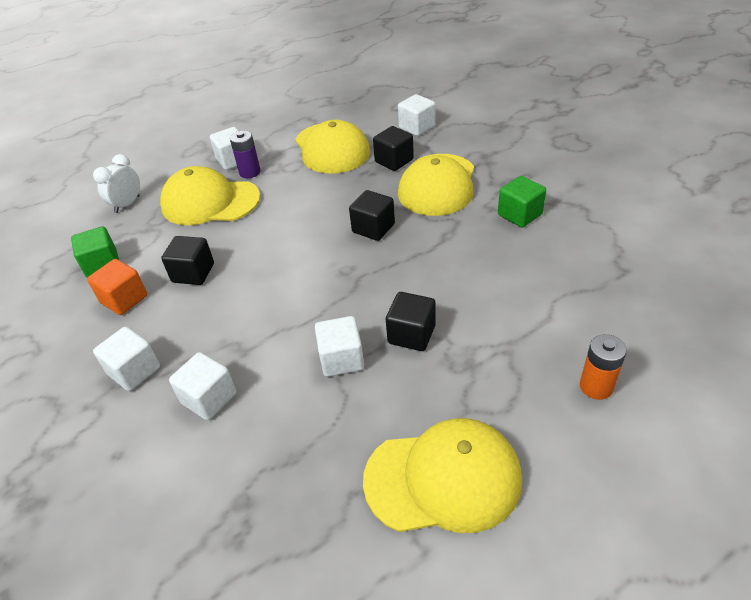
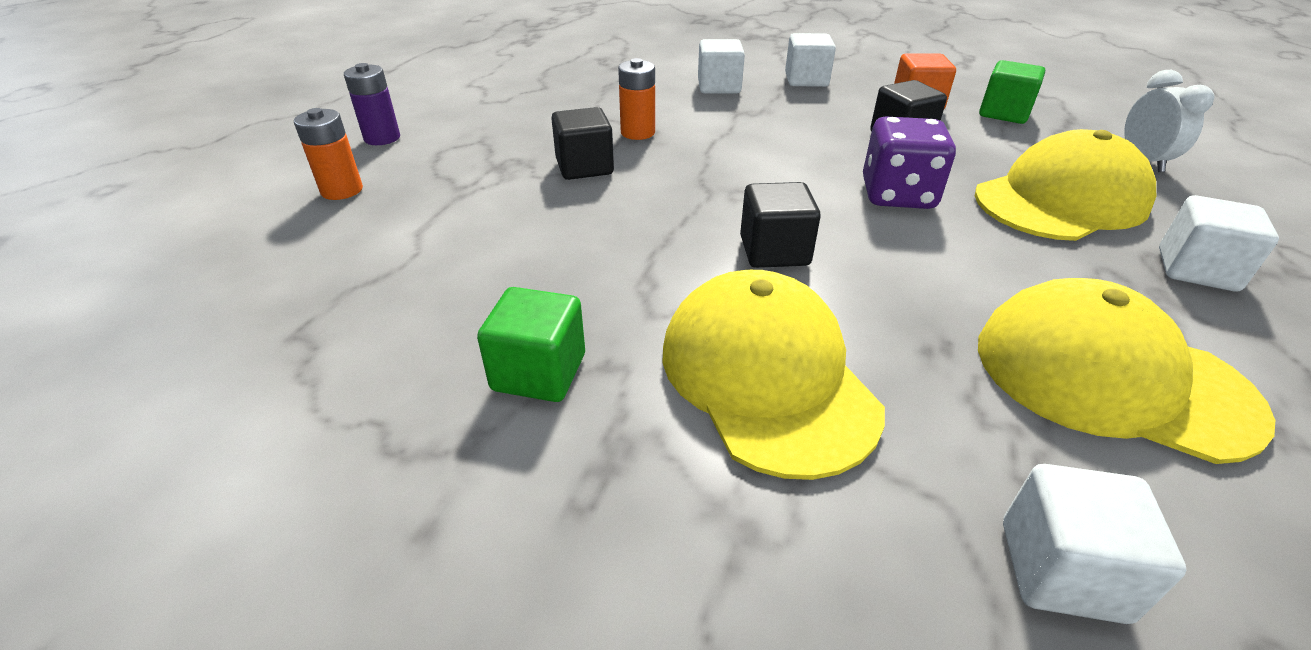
camera: 140 degrees right, 5 degrees down
(250, 172) = (1121, 261): purple battery -> purple battery (382, 138)
(271, 234) = (897, 195): none -> purple dice
(341, 359) = (637, 132): white cube -> orange battery
(394, 161) = (934, 402): black cube -> none
(443, 478) = (476, 107): yellow cap -> none

